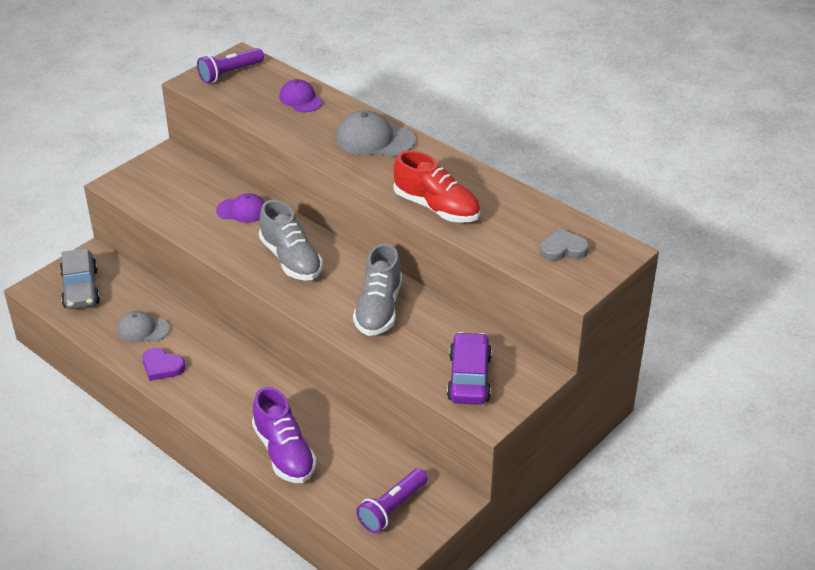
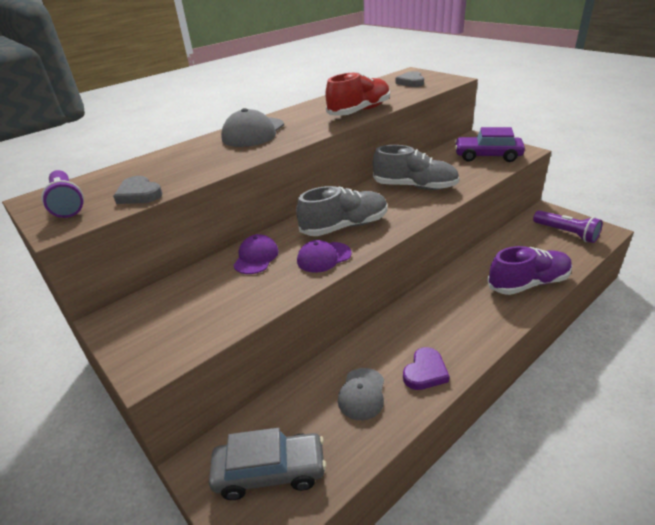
camera: 80 degrees left, 5 degrees down
(239, 103) = (139, 194): none -> grey heart
(300, 99) = (160, 164): purple cap -> purple cap (324, 257)

